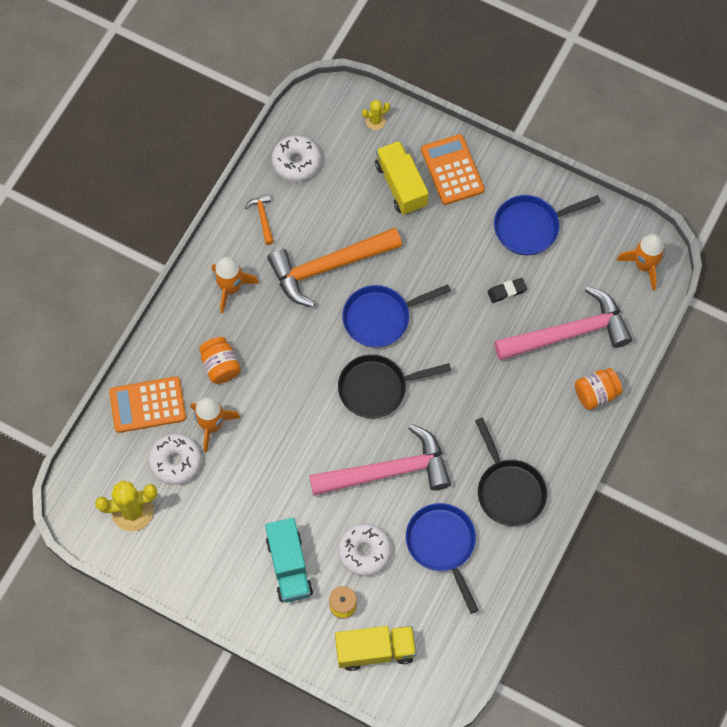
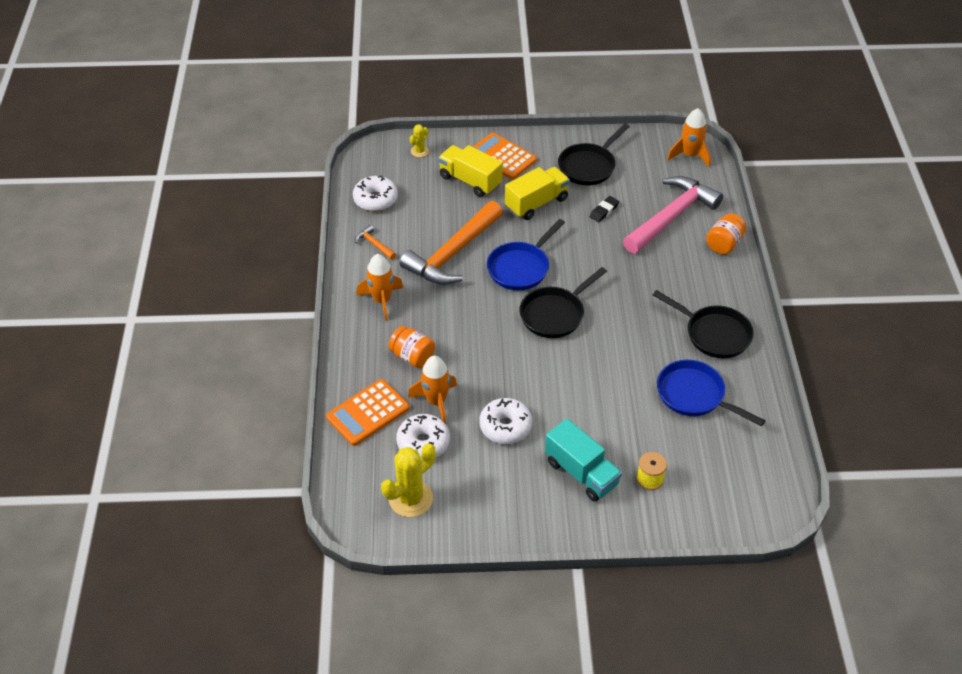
camera: 30 degrees left, 20 degrees down
(364, 552) = (636, 431): white donut -> white donut (505, 426)
(375, 650) = (704, 499): yellow truck -> yellow truck (536, 203)
(388, 471) = (609, 365): pink hammer -> none
(530, 227) = (589, 166): blue pan -> black pan

